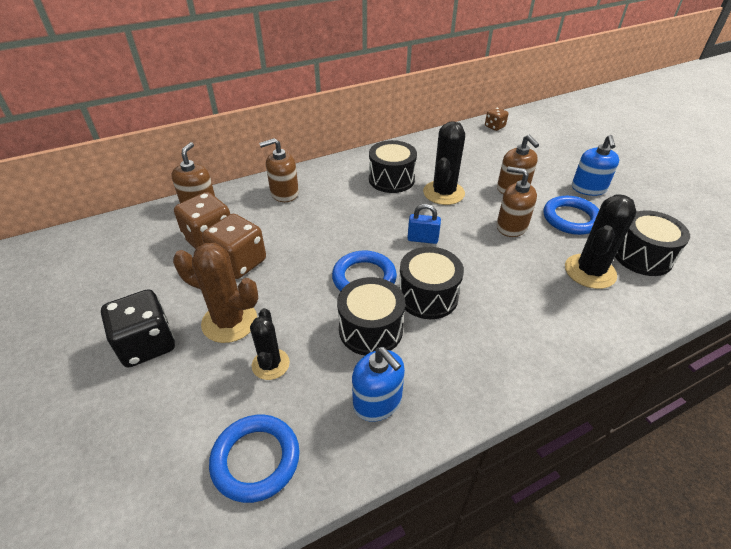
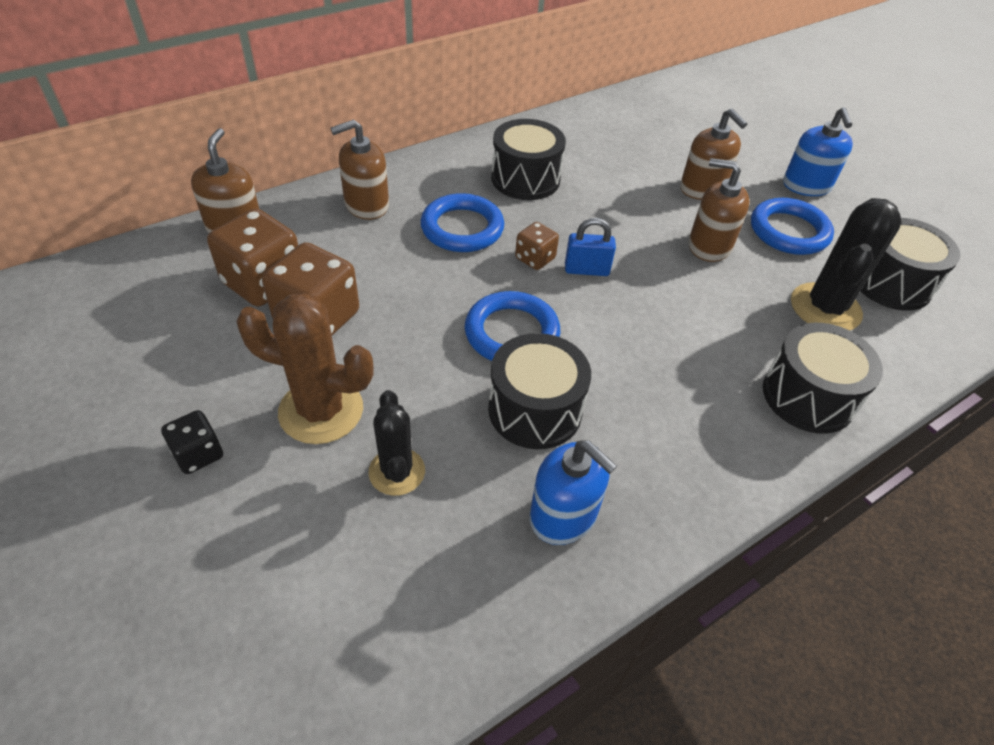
camera: 10 degrees left, 5 degrees up
(147, 344) = (198, 454): black dice -> black dice, size x0.53
(256, 460) = (402, 615): blue ring -> blue ring (462, 228)
(427, 296) = (608, 355): black drum -> black drum (808, 396)
(443, 193) = (605, 198): black cactus -> none
(494, 126) = (662, 94): brown dice -> brown dice (535, 258)

